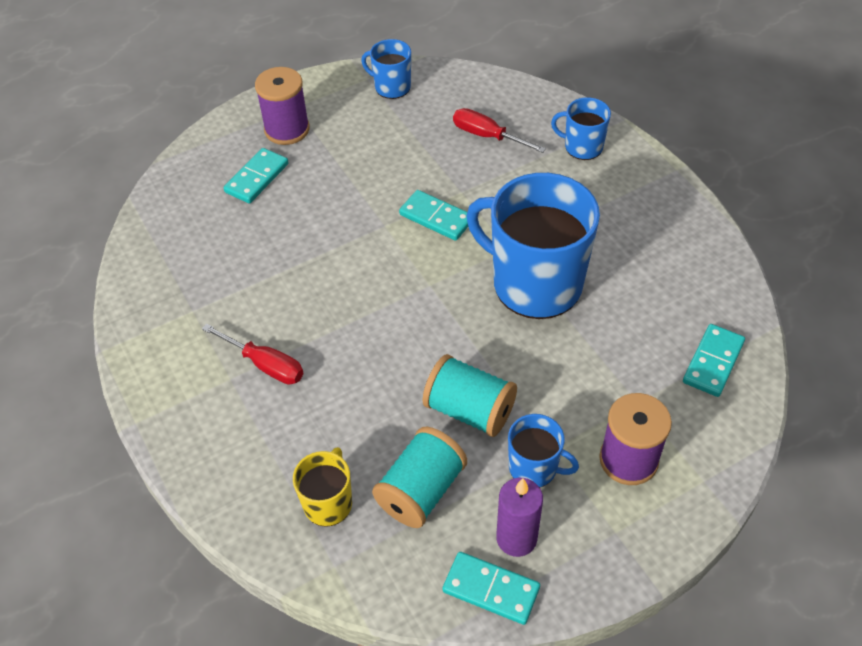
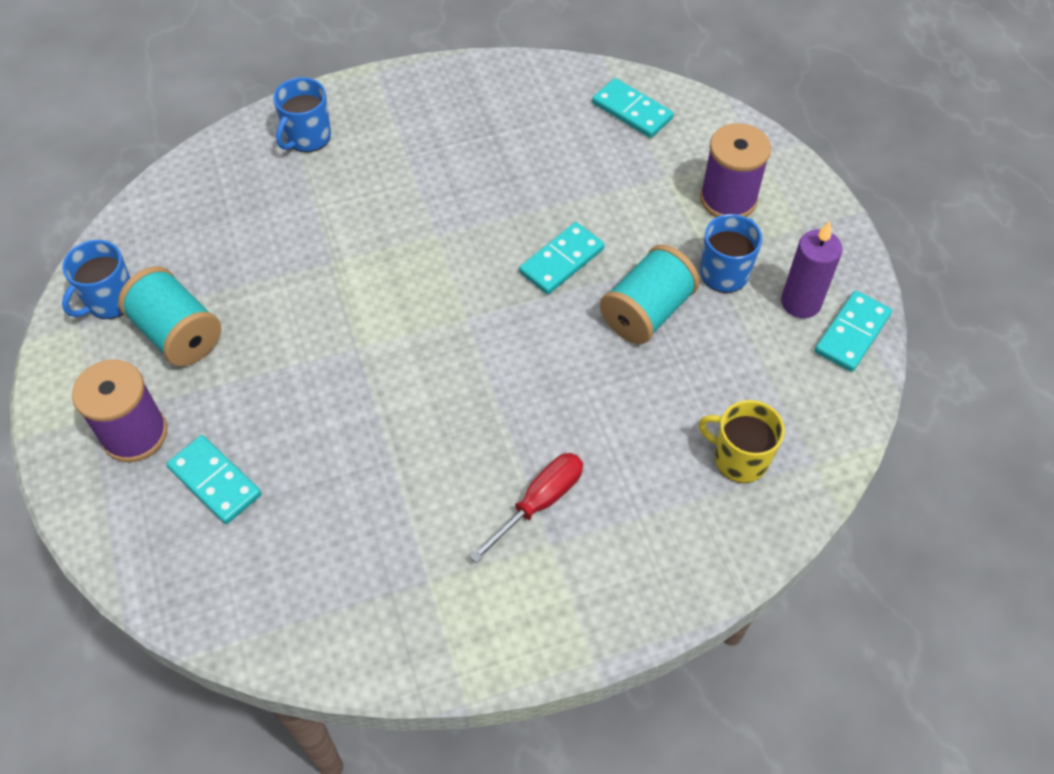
camera: 80 degrees left, 5 degrees up
(421, 491) = (737, 372): turquoise spool -> turquoise spool (178, 334)
(436, 217) = (365, 293): turquoise domino -> turquoise domino (561, 261)
(486, 136) = (249, 219): red screwdriver -> none
(534, 283) = (494, 223): blue mug -> none

